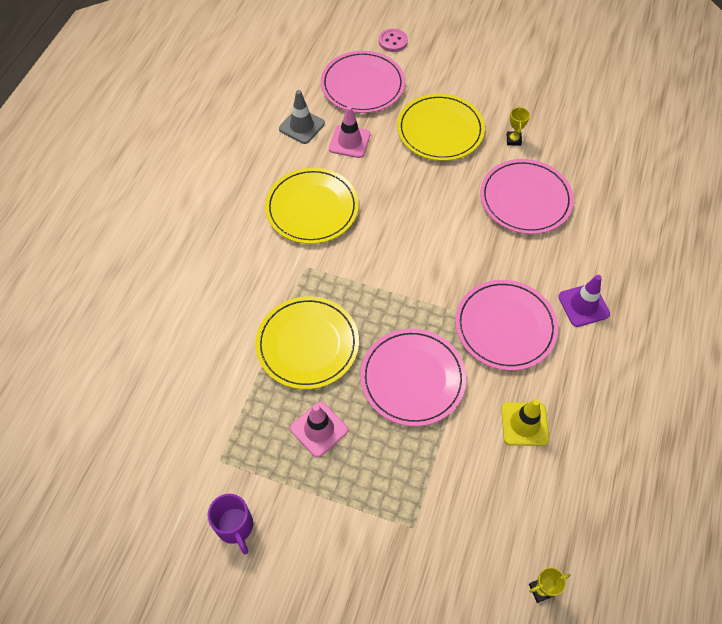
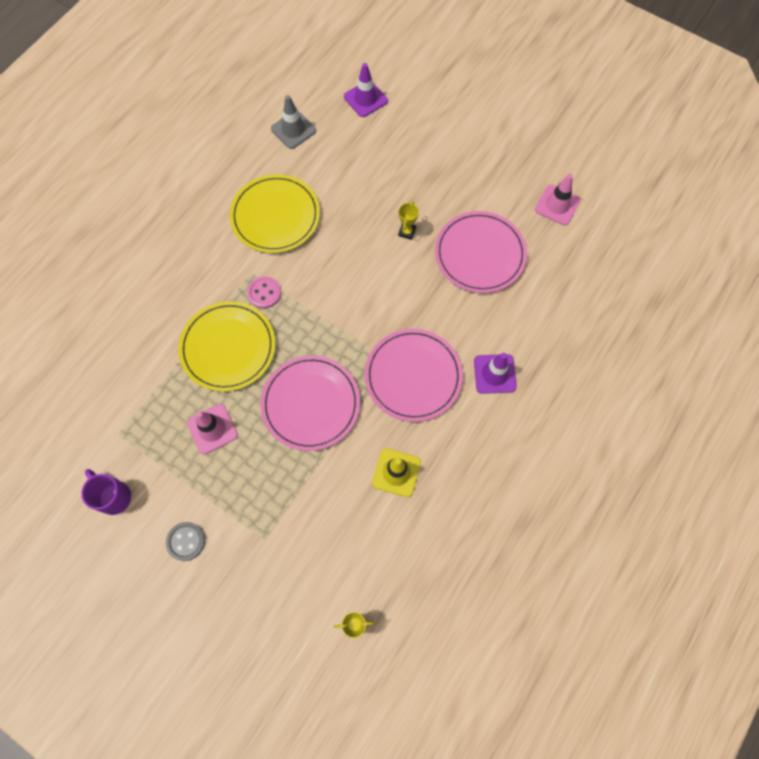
camera: 15 degrees right, 10 degrees up
(235, 527) = (113, 496): purple mug -> purple mug turned 150 degrees clockwise
(330, 553) = (186, 541): none -> grey button
(349, 141) = (333, 156): pink traffic cone -> pink traffic cone (557, 205)
(362, 85) = (365, 99): pink plate -> purple traffic cone
(393, 41) = (411, 58): pink button -> pink button (264, 293)
(440, 130) = (423, 163): yellow plate -> none
(513, 140) = (491, 190): yellow trophy -> yellow trophy (407, 232)

